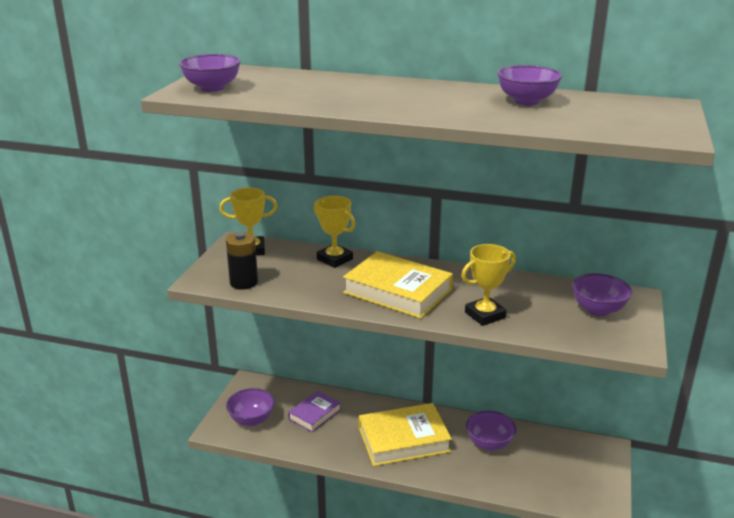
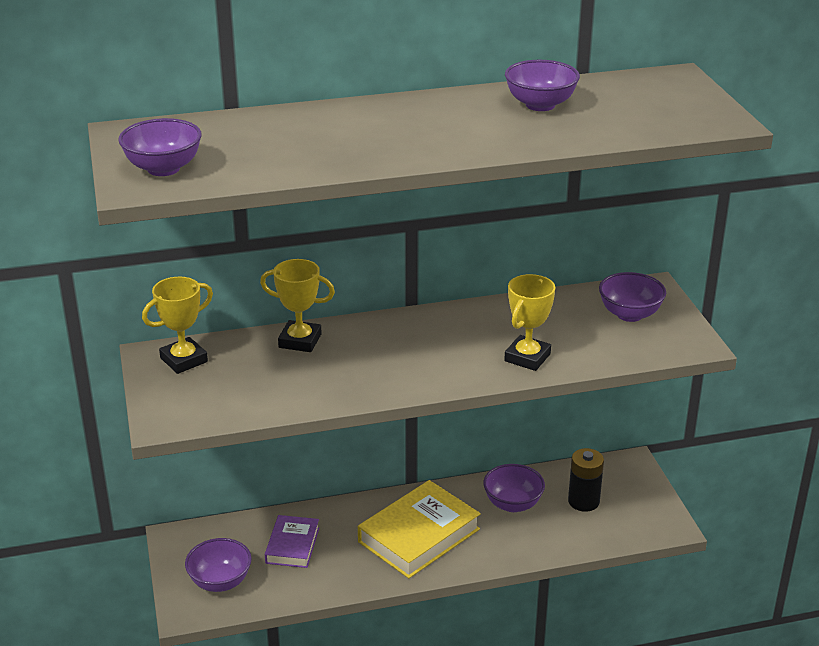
camera: 30 degrees left, 5 degrees up
(244, 282) = (221, 406): black battery -> black battery (583, 501)
(397, 291) = (411, 359): yellow book -> none

